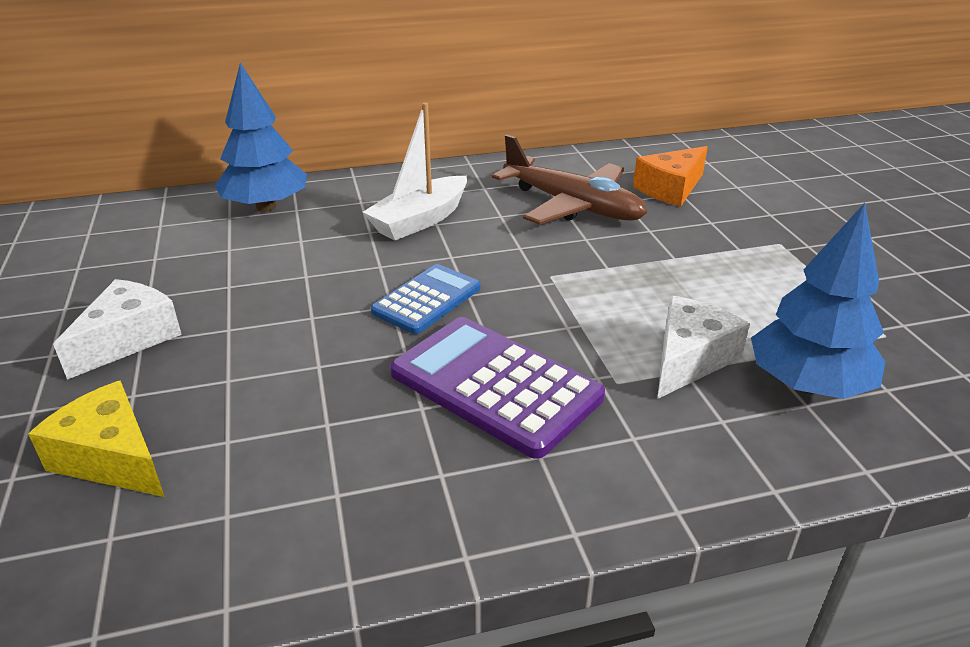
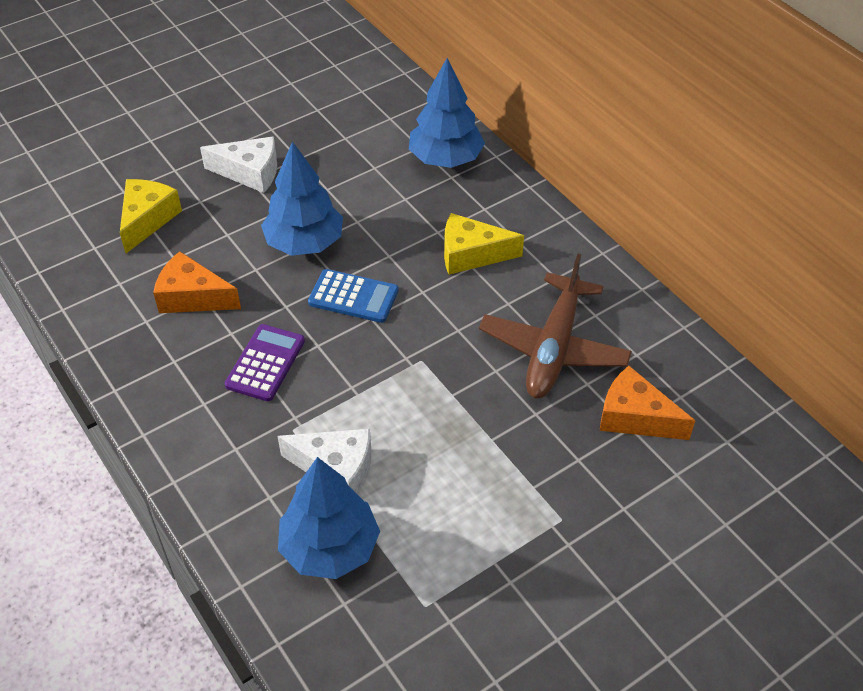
camera: 70 degrees right, 15 degrees up
(307, 318) = (304, 243): none -> blue tree
(325, 433) = (192, 297): none -> orange cheese
(420, 220) = (471, 254): white boat -> yellow cheese
(495, 385) = (265, 363): purple calculator -> purple calculator, size x0.62

